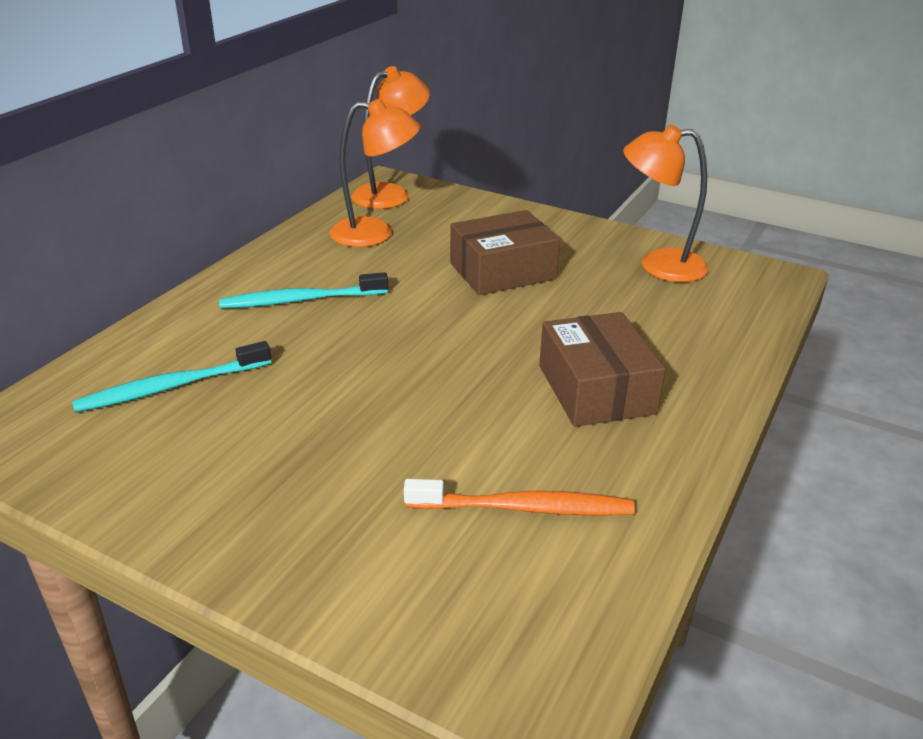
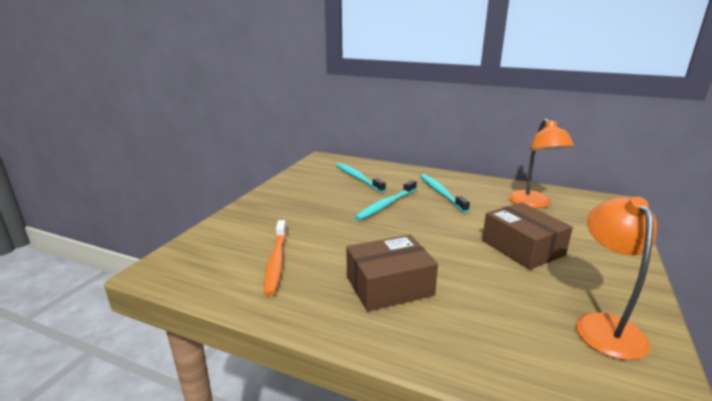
camera: 85 degrees right, 10 degrees down
(328, 363) = (386, 204): none -> turquoise toothbrush
(391, 194) = (595, 204): orange lamp -> none

